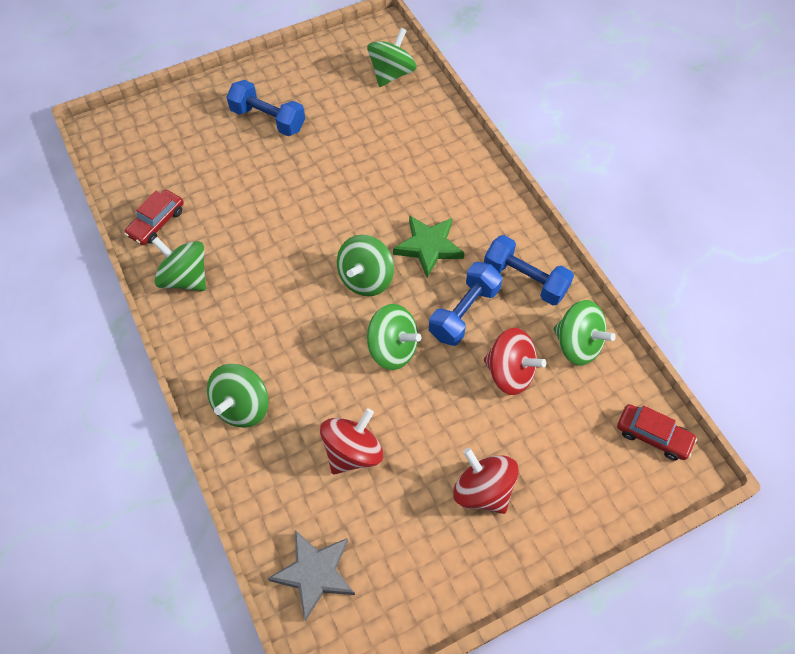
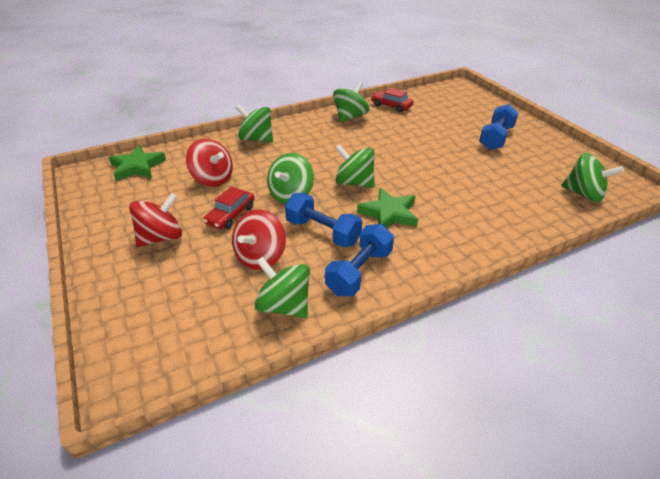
camera: 90 degrees right, 20 degrees down
(315, 573) = (137, 167): grey star -> green star
(577, 344) = (284, 305): green spinning top -> green spinning top turned 90 degrees clockwise
(653, 436) = (170, 358): red car -> red car (230, 215)

